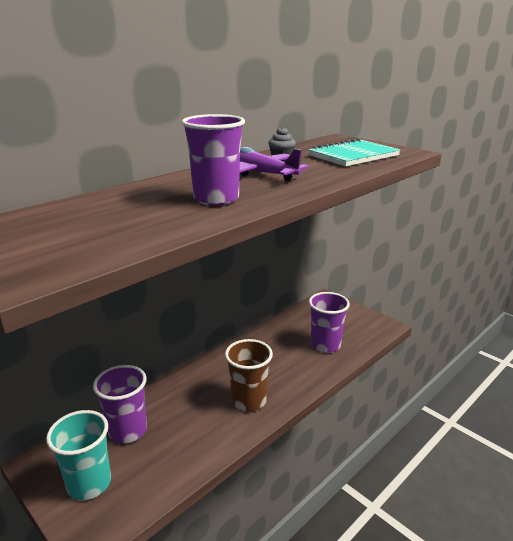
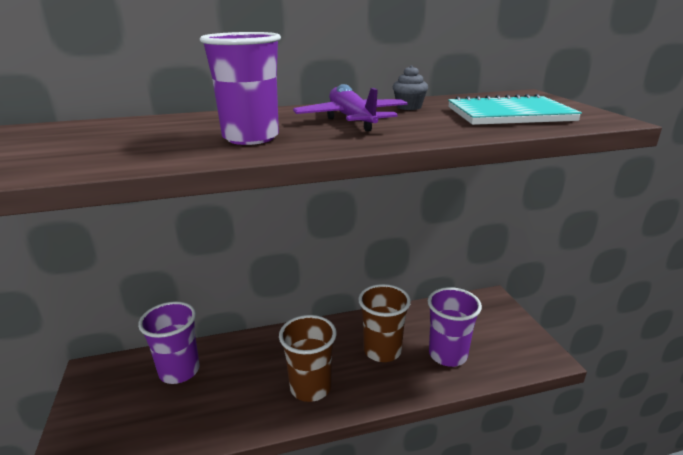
camera: 30 degrees right, 0 degrees up
(89, 484) = (108, 409): turquoise cup -> none
(280, 358) = (382, 351): none -> brown cup

